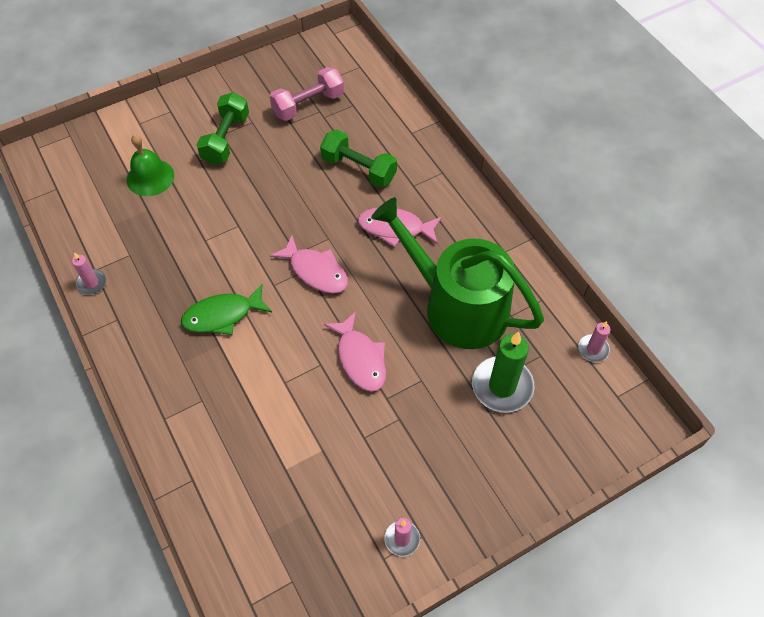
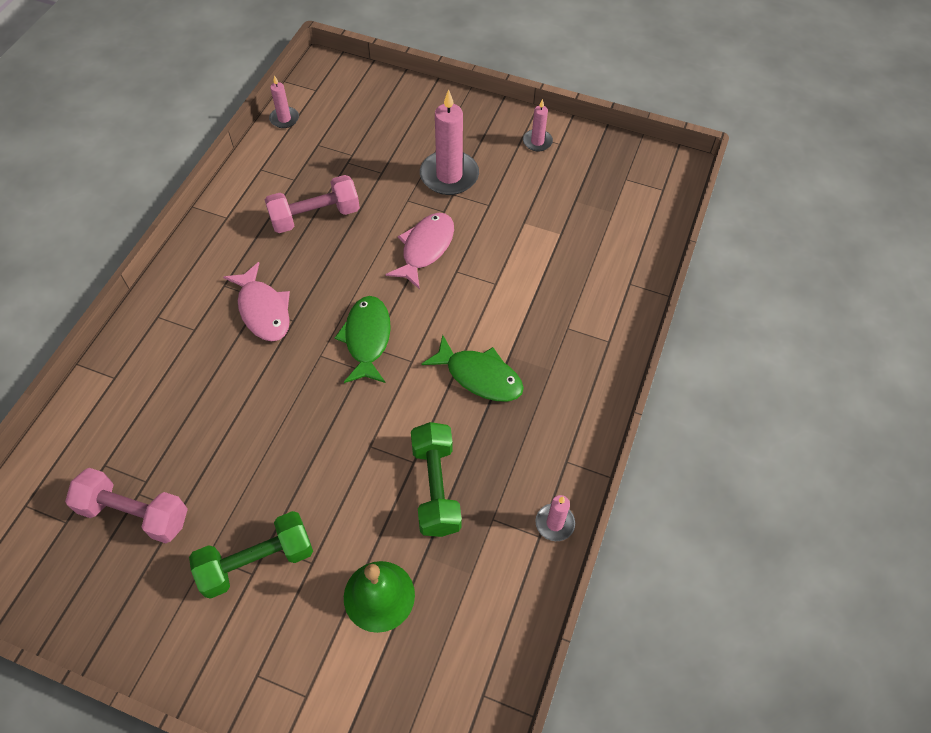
camera: 130 degrees left, 0 degrees up
(316, 271) = (367, 338): pink fish -> green fish
(358, 169) = (206, 391): green dumbbell -> green dumbbell (436, 487)
(422, 431) = (449, 175): none -> pink candle
(457, 306) = (315, 216): green watering can -> pink dumbbell
(502, 386) = (367, 152): green candle -> none

